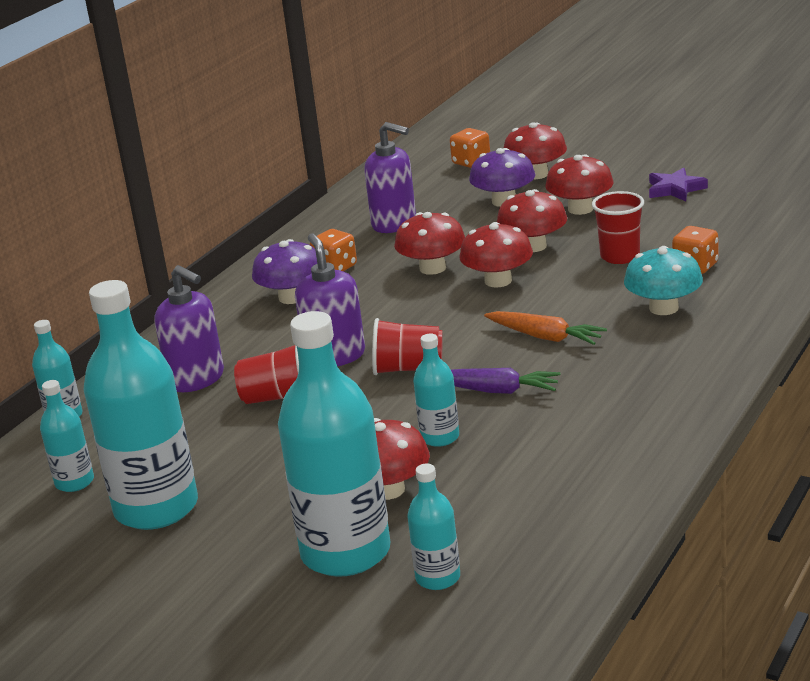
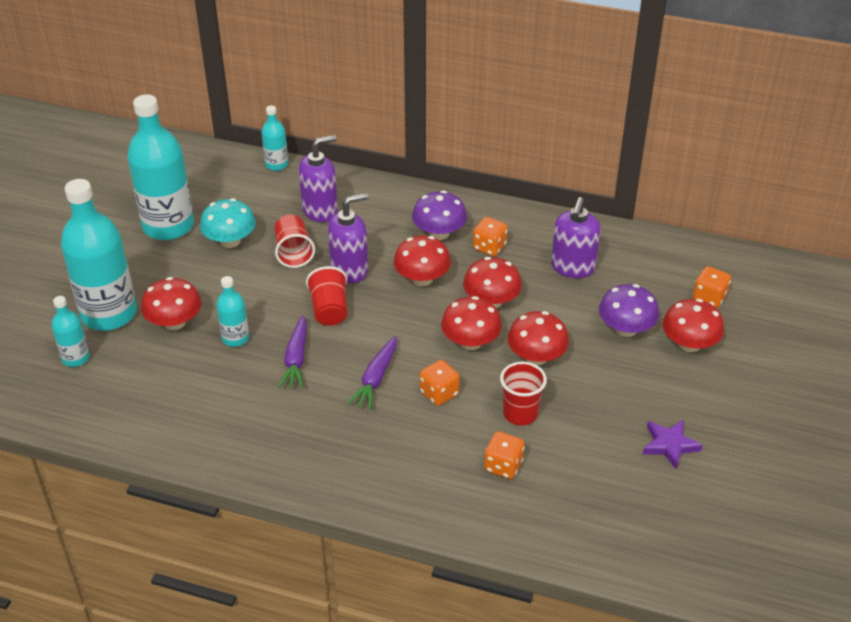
camera: 75 degrees right, 15 degrees up
(74, 482) = (200, 187): turquoise bottle -> none
(197, 379) = (320, 210): purple soap dispenser -> purple soap dispenser turned 150 degrees counterclockwise
(545, 337) = (376, 379): orange carrot -> purple carrot
(579, 299) = (439, 393): none -> orange dice
(580, 209) = (616, 380): red mushroom -> red mushroom (422, 278)
(663, 308) = (424, 448): turquoise mushroom -> turquoise mushroom (230, 241)

